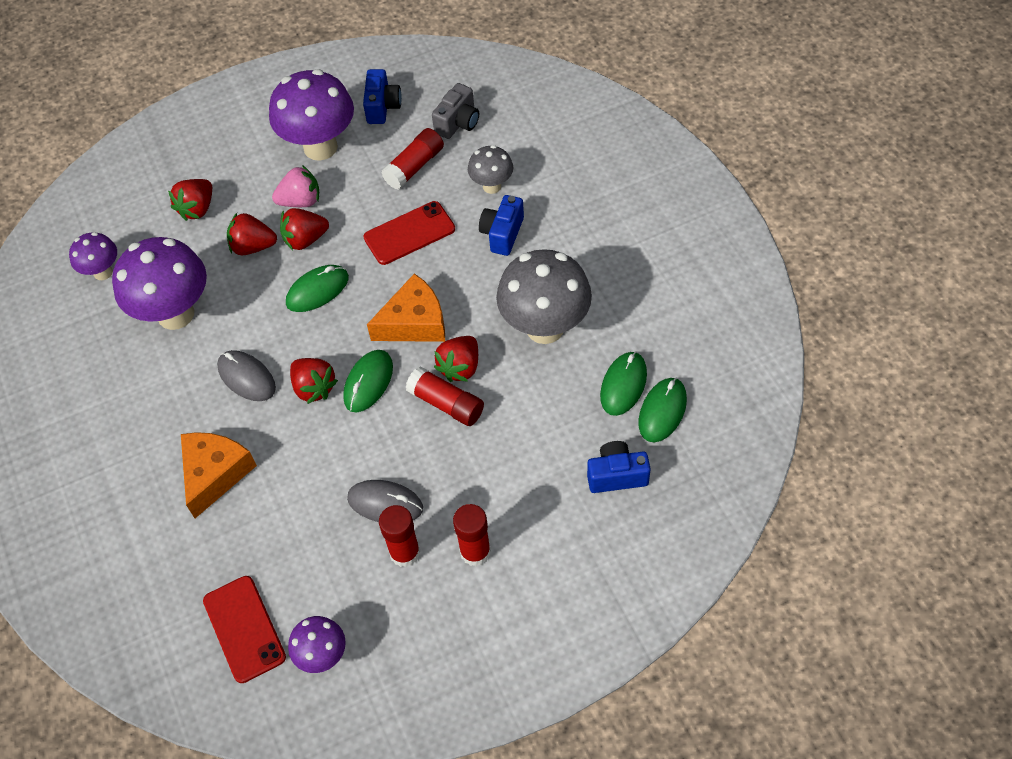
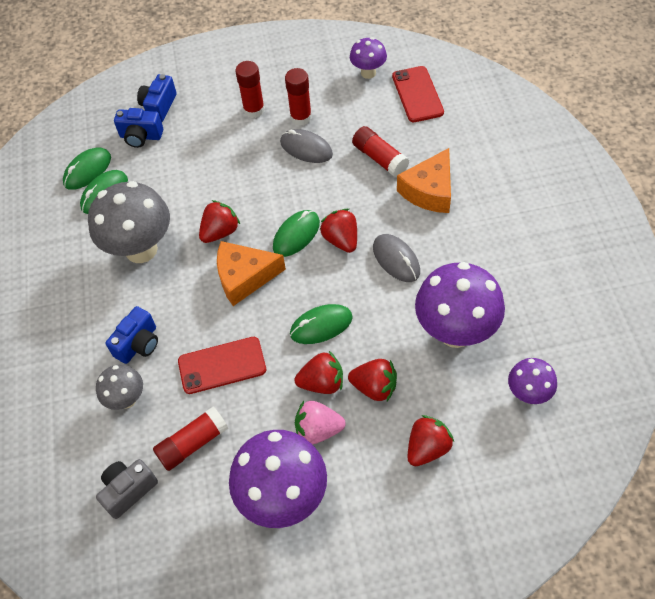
camera: 165 degrees left, 0 degrees up
(382, 107) = (201, 538): blue camera -> blue camera (159, 107)
(446, 403) = (240, 207): red glue stick -> red glue stick (380, 158)

